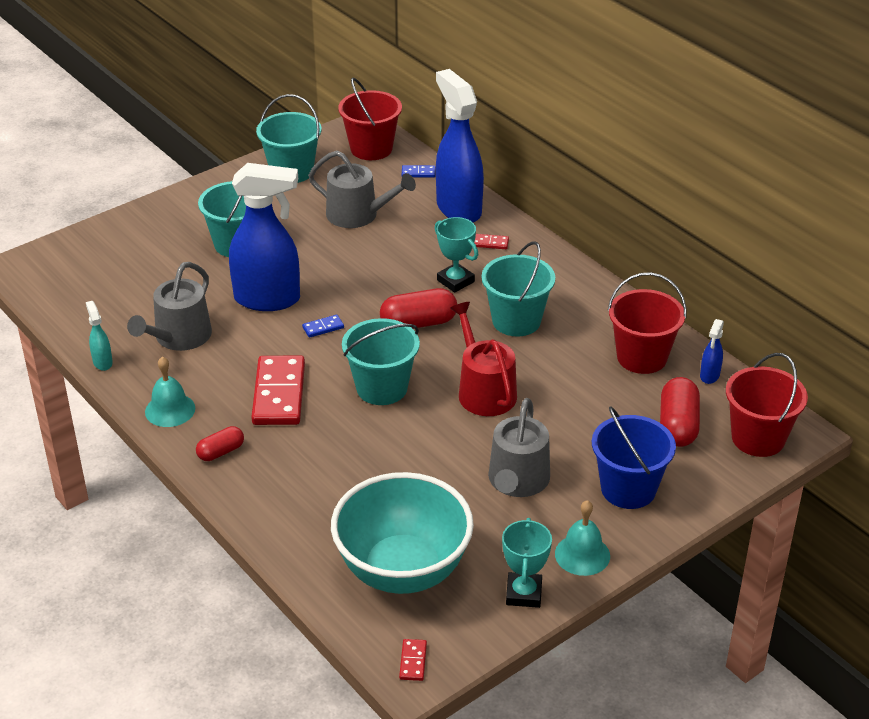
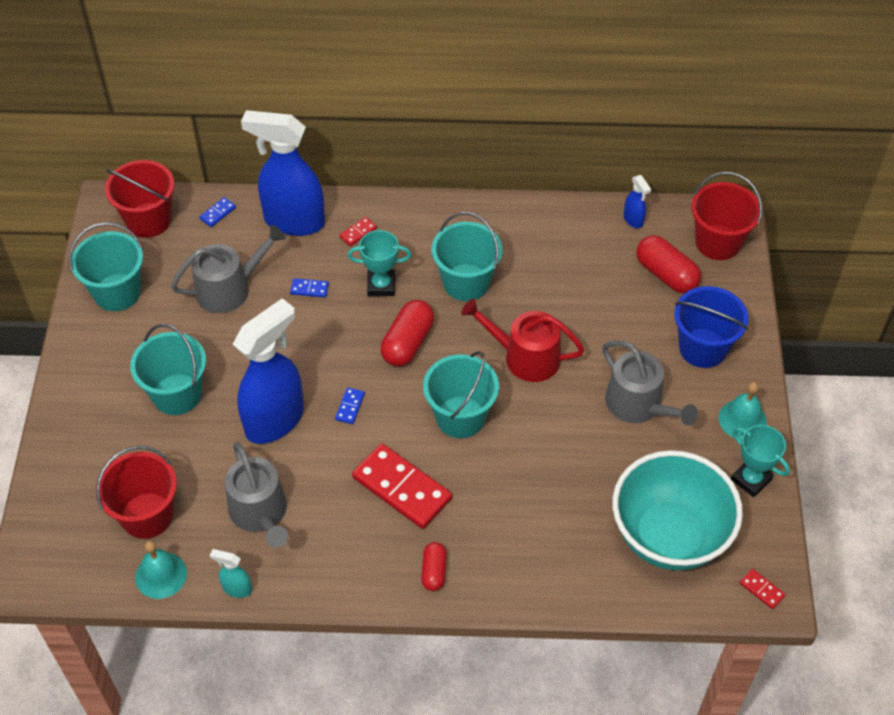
camera: 50 degrees left, 15 degrees up
(170, 410) = (348, 576): turquoise bell -> turquoise bell (161, 575)
(406, 250) = (309, 289): none -> blue domino
(642, 357) = (578, 241): red bucket -> red bucket (147, 515)

